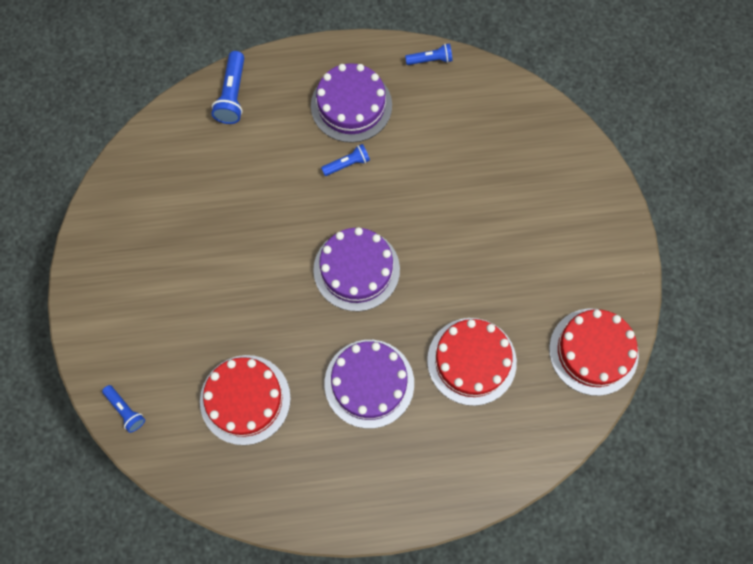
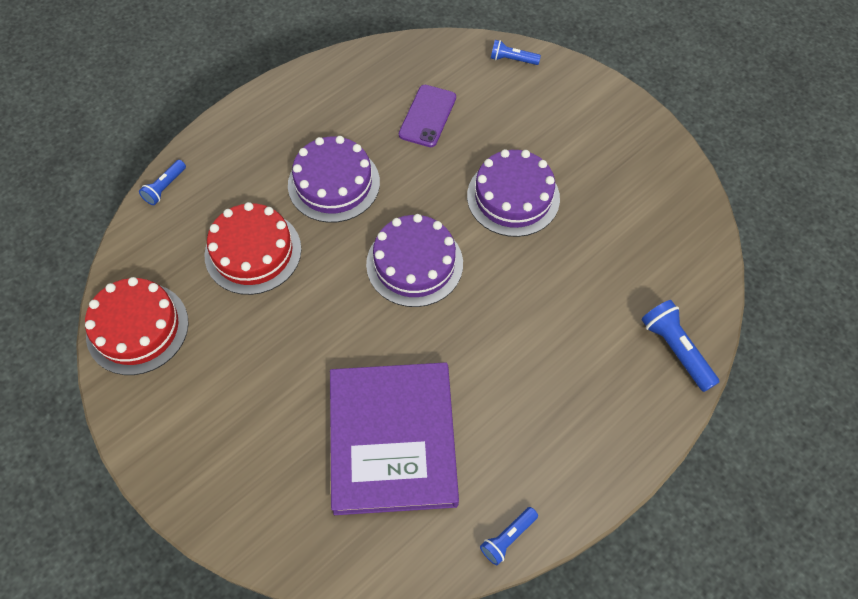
camera: 145 degrees right, 10 degrees down
(245, 399) = (427, 116): red cake -> purple phone
(347, 164) = (502, 354): blue flashlight -> blue flashlight (165, 187)
(351, 105) = (549, 420): purple cake -> purple cake (513, 197)
(460, 156) = (392, 440): none -> purple book

